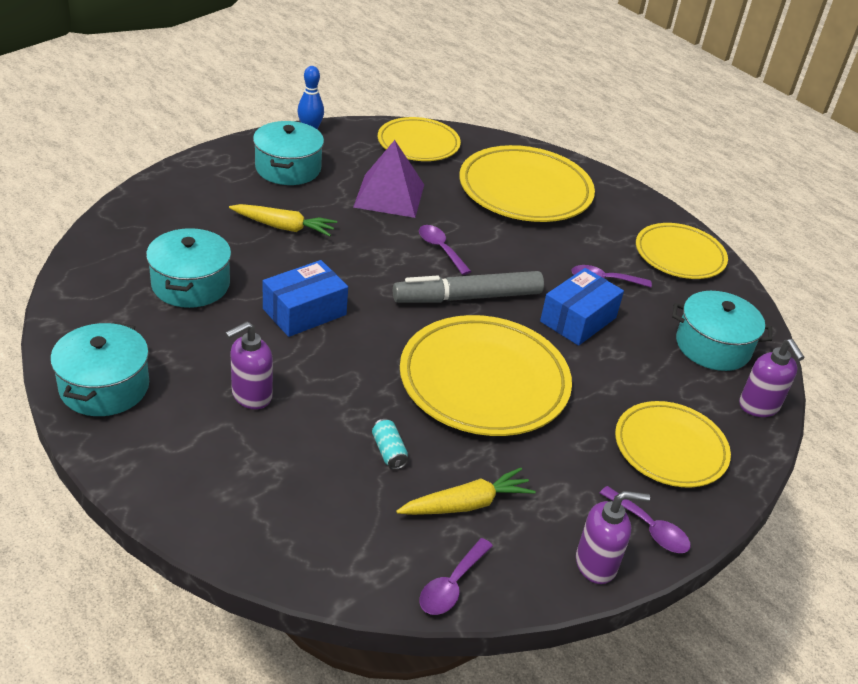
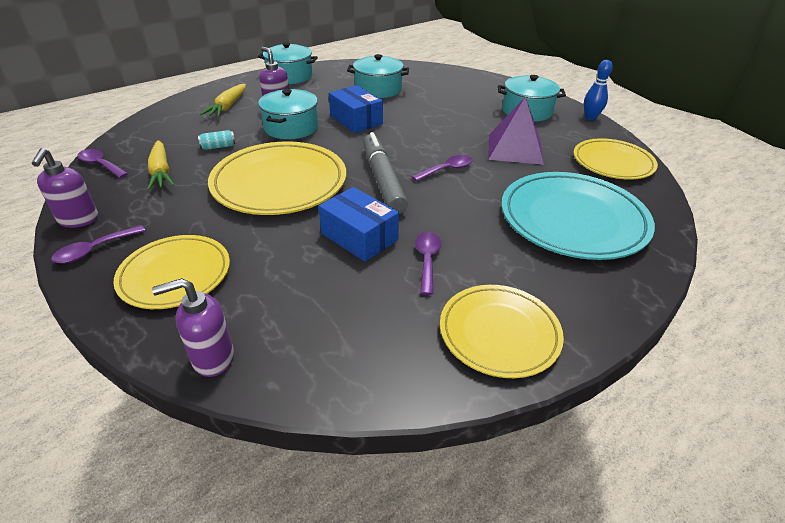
camera: 95 degrees right, 0 degrees up
(284, 227) = (449, 112): yellow carrot -> yellow carrot (228, 106)
(525, 190) = (573, 220): yellow plate -> turquoise plate
(712, 346) = (319, 334): turquoise pot -> turquoise pot (291, 127)

